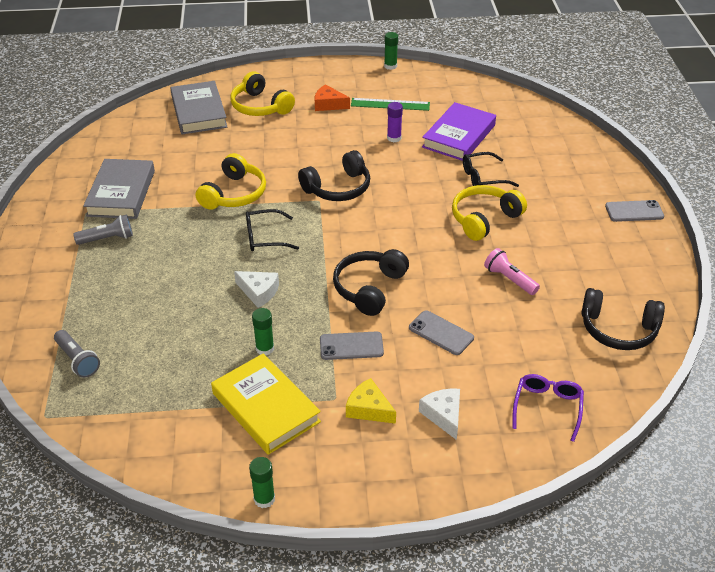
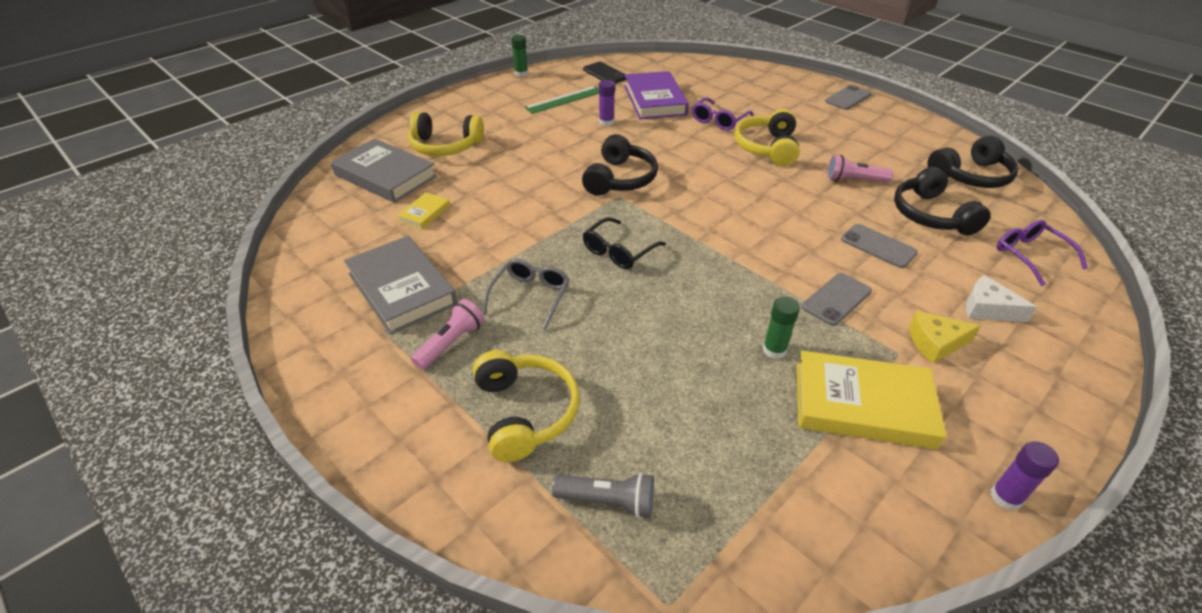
camera: 40 degrees left, 0 degrees up
(107, 239) = (451, 343): grey flashlight -> pink flashlight
(178, 236) = (530, 296): none -> grey glasses
(189, 151) = (424, 213): none -> yellow book
(234, 194) = (531, 229): yellow headphones -> yellow headphones (525, 412)
(259, 292) = (688, 302): white cheese -> none
(264, 499) = (1005, 497): green glue stick -> purple glue stick
(328, 104) = (510, 120): orange cheese -> none
(369, 288) = (772, 243): black headphones -> black headphones (931, 215)
(441, 333) = (878, 246): grey phone -> grey phone turned 45 degrees clockwise
(455, 94) = (605, 74): none -> black phone
(483, 178) = (718, 120): black glasses -> purple glasses

